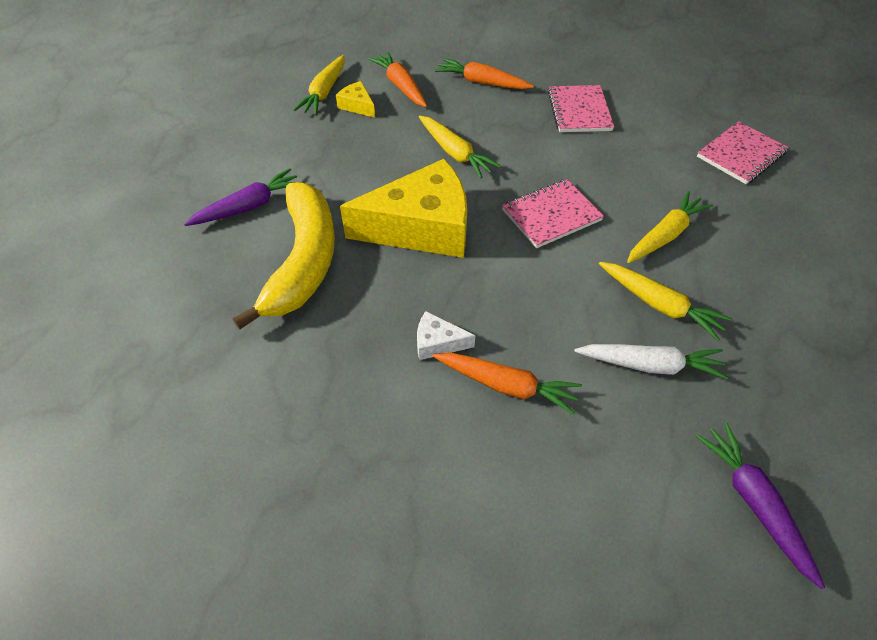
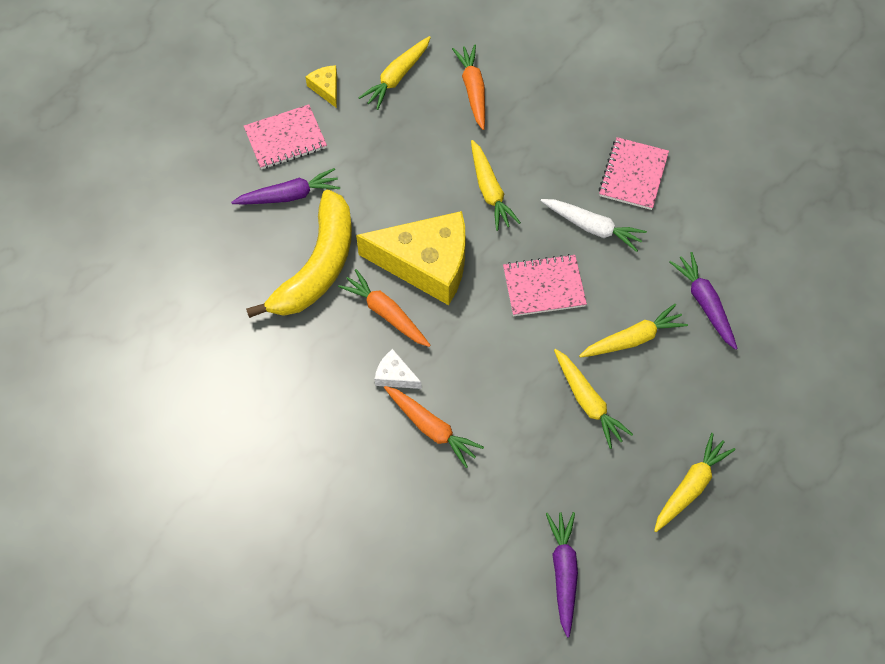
camera: 20 degrees right, 10 degrees up
(357, 106) = (422, 104): yellow cheese -> yellow cheese (326, 88)
(482, 82) = (555, 109): orange carrot -> orange carrot (386, 313)
(650, 365) = (549, 449): white carrot -> white carrot (592, 227)
(709, 188) = (704, 303): none -> purple carrot
(741, 155) = (760, 276): pink notebook -> pink notebook (285, 139)
(819, 354) = (690, 486): none -> yellow carrot

